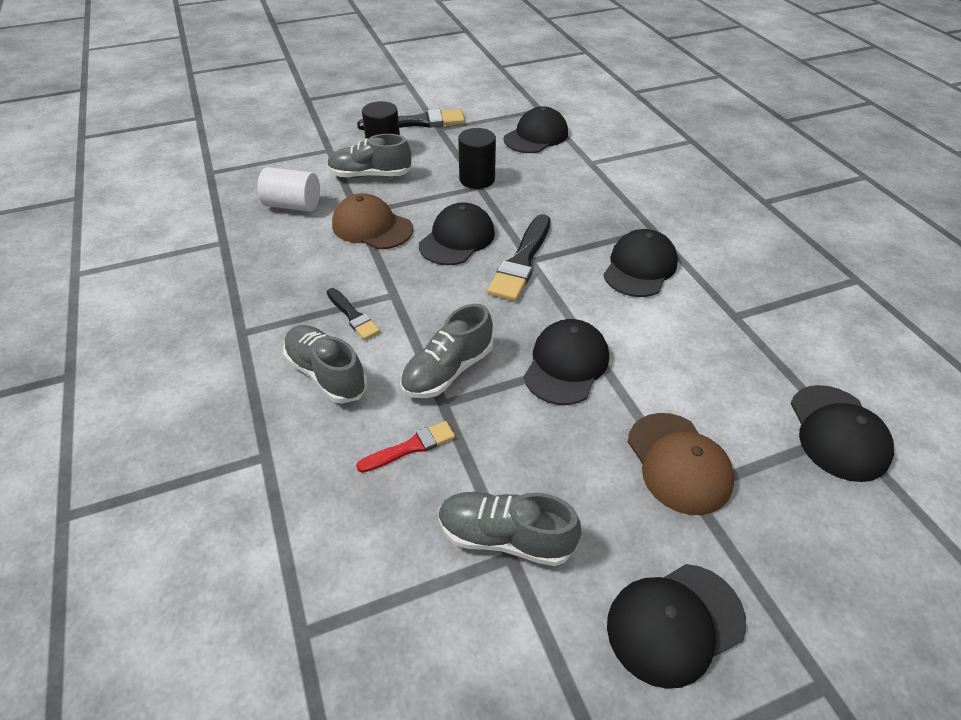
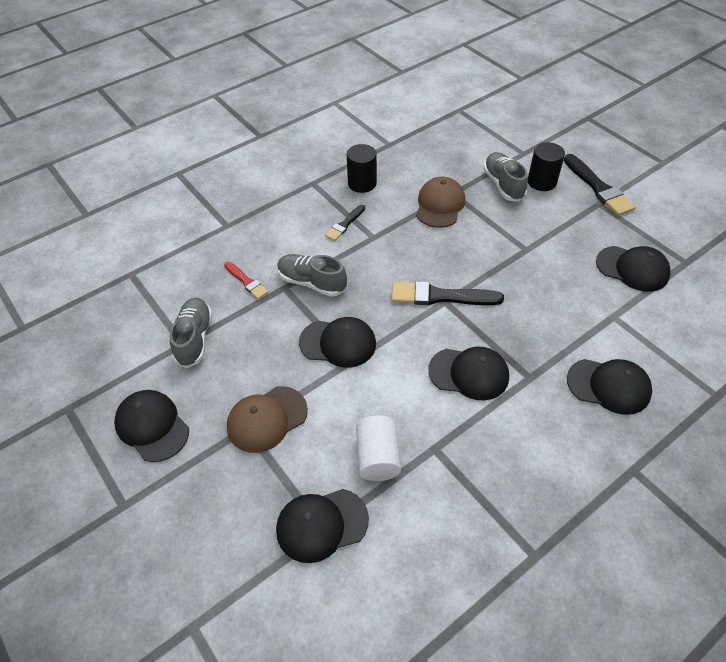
camera: 75 degrees right, 5 degrees up
(293, 205) = (443, 160): white cylinder -> white cylinder (378, 457)
(326, 374) = (291, 229): grey shoe -> none
(457, 239) = (449, 253): black cap -> black cap (609, 386)
(477, 179) = (536, 245): black cylinder -> black cylinder (362, 183)

